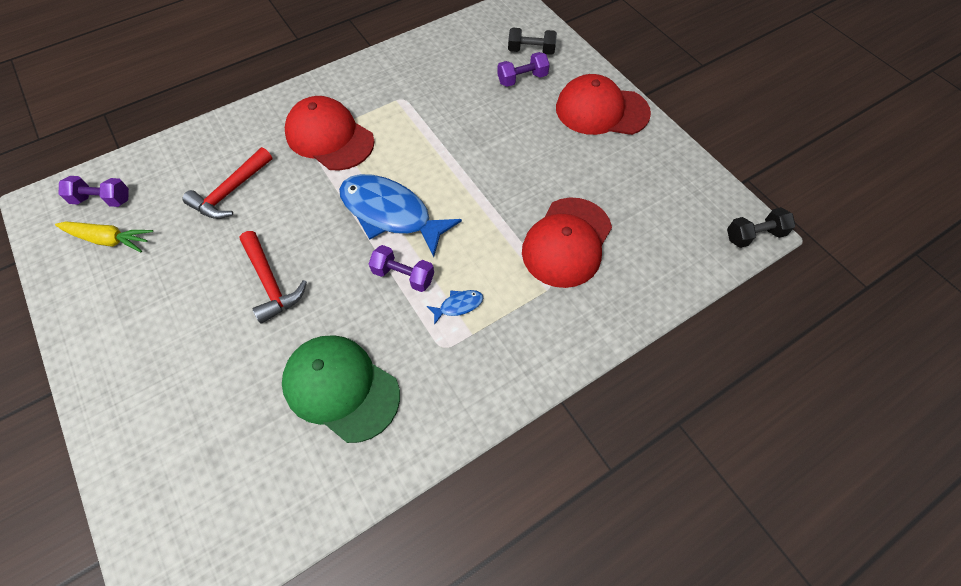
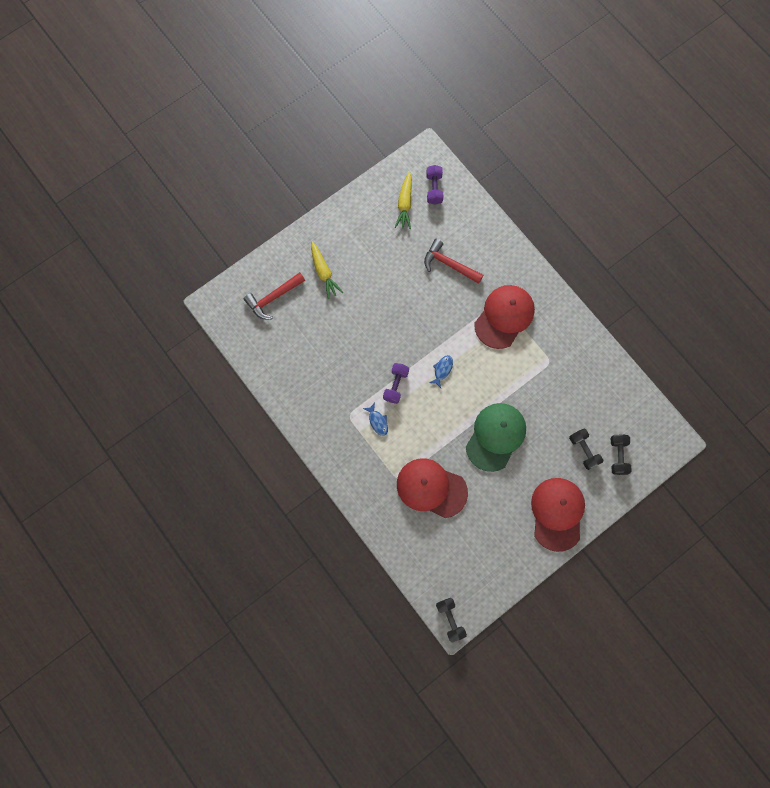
camera: 85 degrees right, 15 degrees up
(179, 370) = (324, 272): none -> yellow carrot
(271, 283) = (383, 307): red hammer -> red hammer (273, 298)
(341, 388) = (320, 362): green cap -> green cap (495, 436)
(390, 213) = (442, 370): blue fish -> blue fish, size x0.40
(522, 79) = (583, 450): purple dumbbell -> black dumbbell

